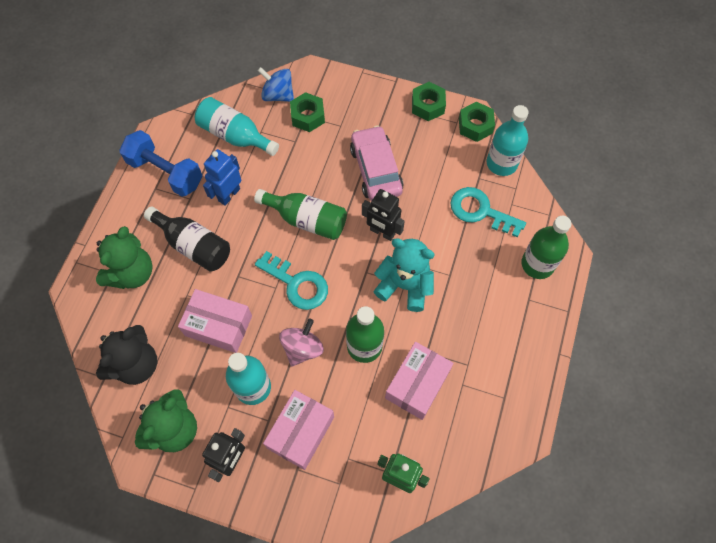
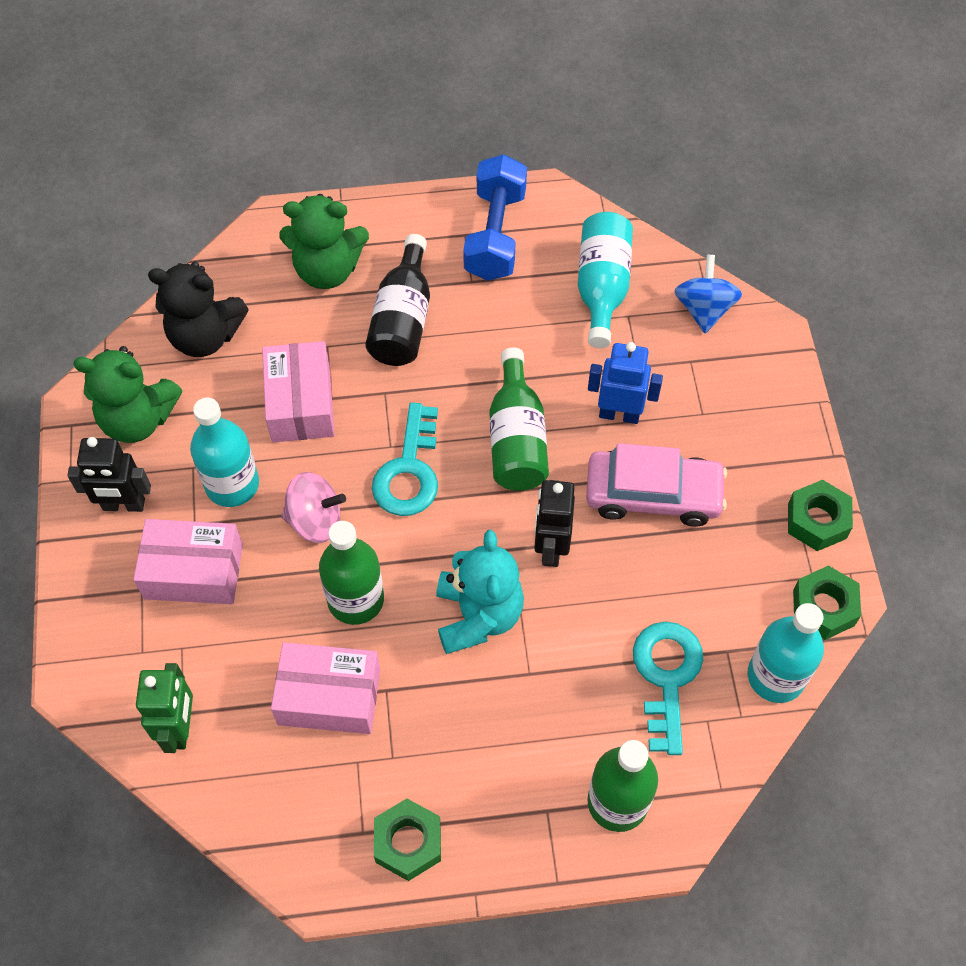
camera: 65 degrees right, 5 degrees down
(229, 194) = (503, 324): blue robot -> blue robot (619, 414)
(307, 116) = (691, 363): green nut -> green nut (408, 843)
(376, 170) = (653, 494): pink car -> pink car turned 45 degrees clockwise

